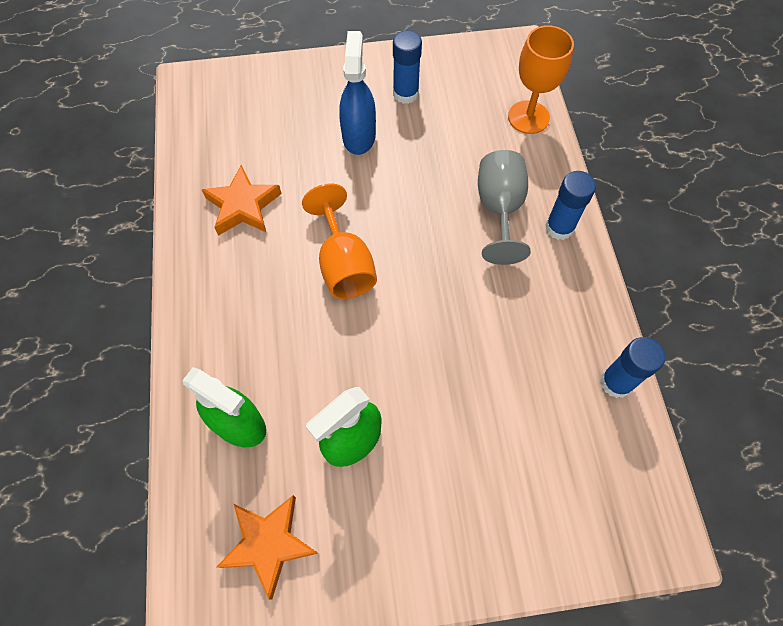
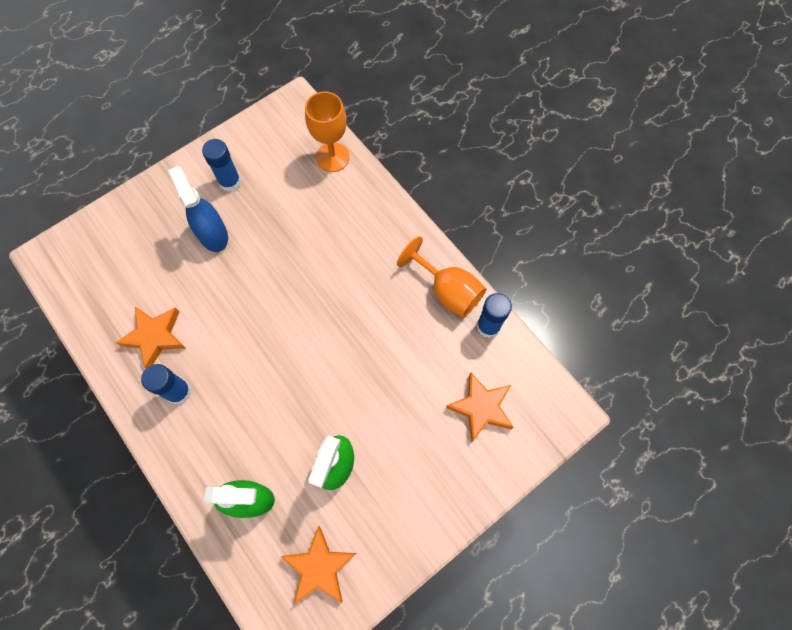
camera: 30 degrees left, 5 degrees up
(344, 264) = (259, 341): orange goblet -> orange goblet (447, 290)
(499, 209) = (348, 241): grey goblet -> none
(557, 472) = (481, 408): none -> orange star
(559, 227) = (397, 233): blue glue stick -> blue glue stick (179, 392)

